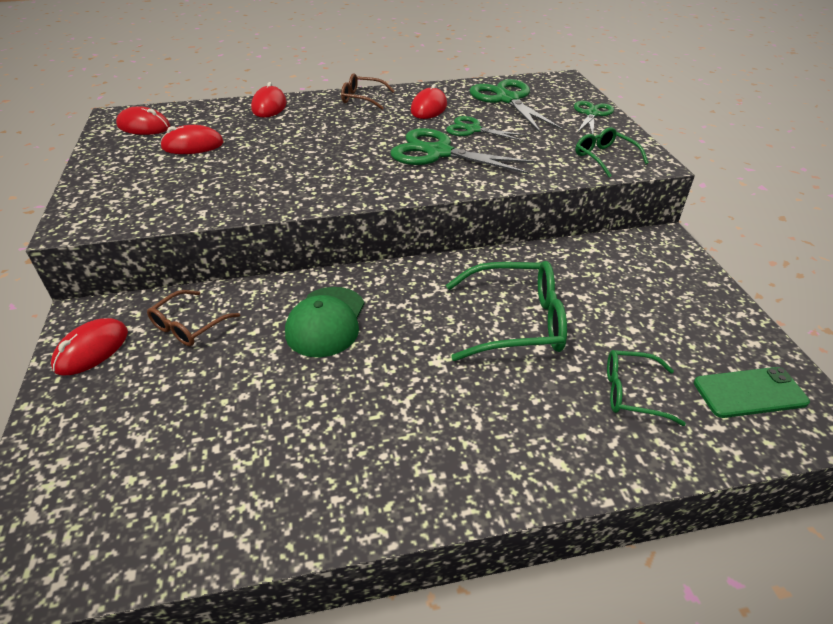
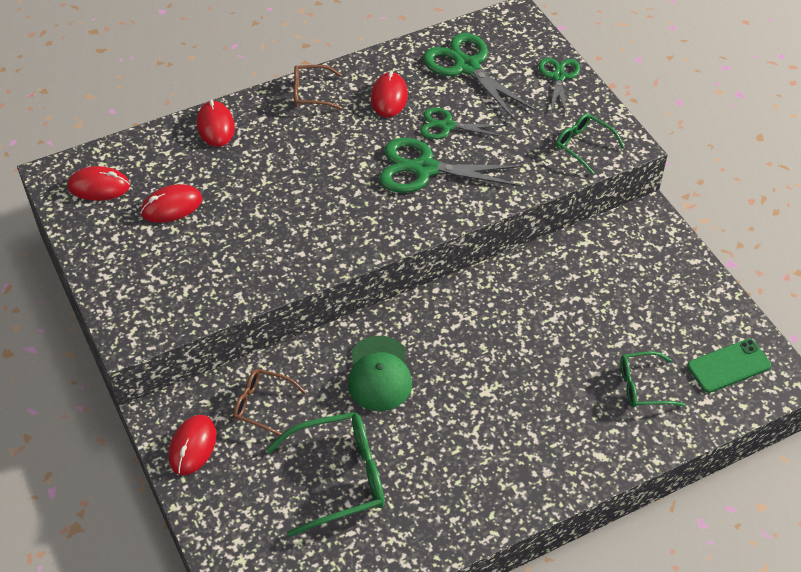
camera: 15 degrees left, 10 degrees up
(188, 326) = (262, 405): brown glasses -> brown glasses turned 90 degrees clockwise
(517, 322) = (539, 338): green glasses -> green glasses (340, 477)

